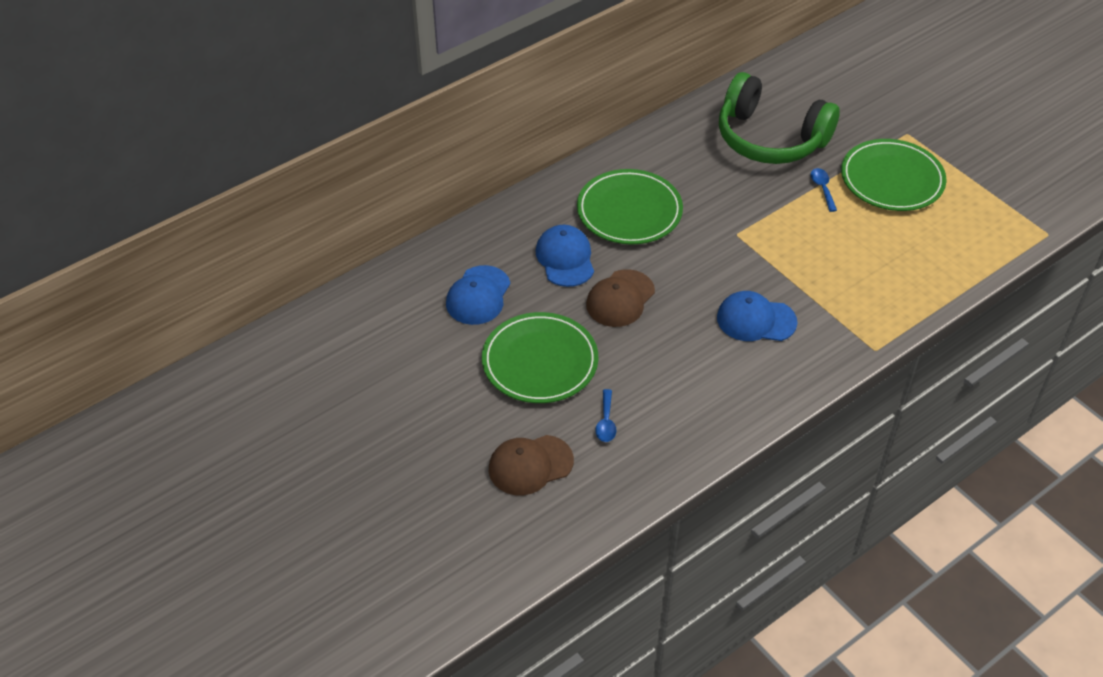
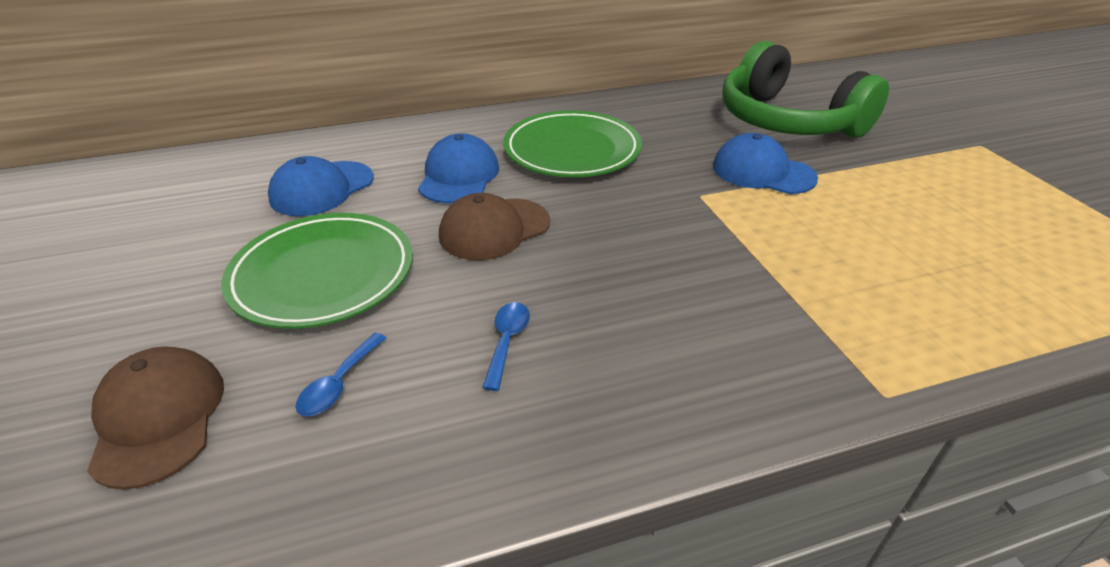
camera: 20 degrees right, 10 degrees down
(530, 465) = (158, 418): brown cap -> brown cap turned 75 degrees clockwise
(756, 320) = (680, 298): blue cap -> blue cap (762, 172)
(822, 189) = (844, 174): blue spoon -> blue spoon (507, 341)
(892, 179) = (952, 182): green plate -> none

